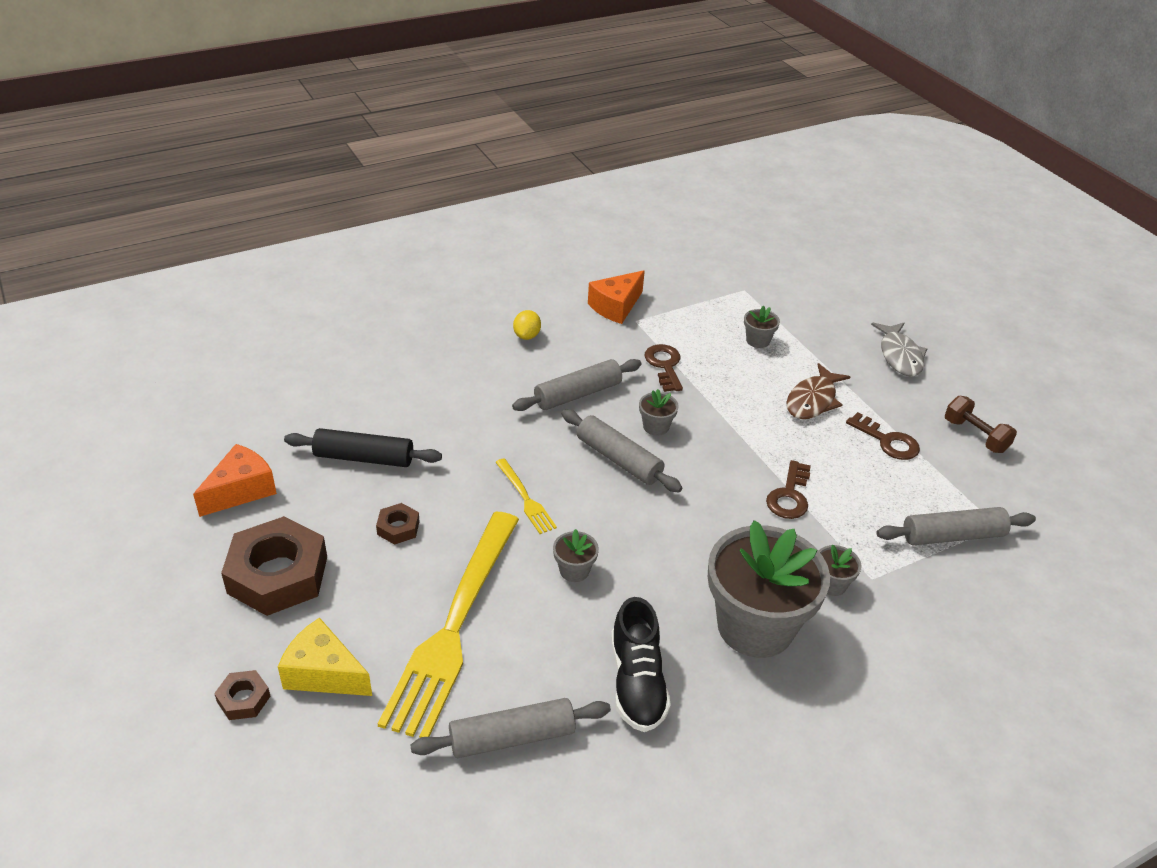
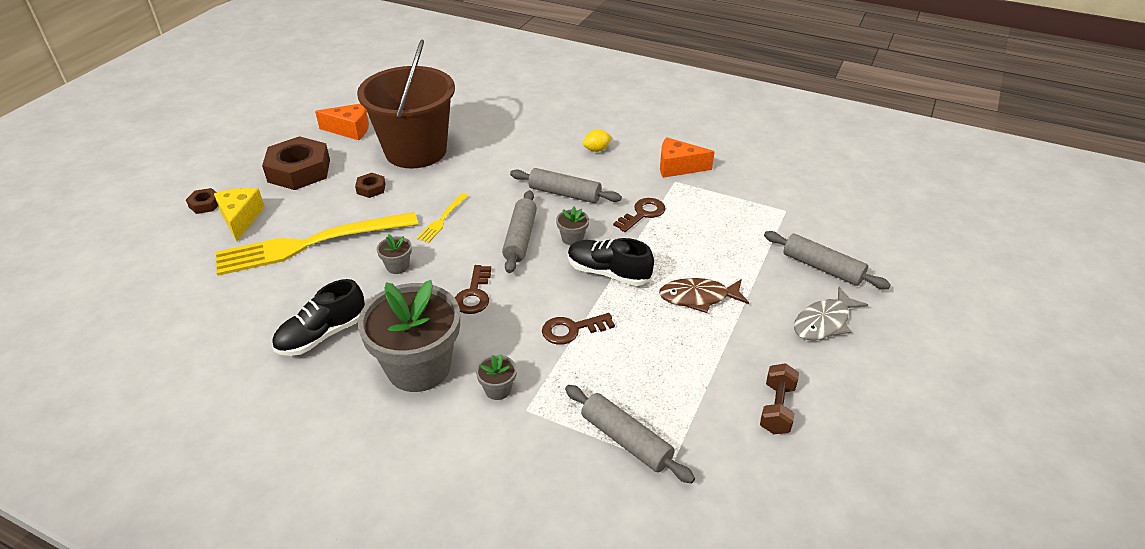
camera: 55 degrees right, 0 degrees up
(364, 458) = (416, 151): black rolling pin -> brown bucket
(512, 737) = (241, 304): grey rolling pin -> grey rolling pin (822, 268)
(730, 432) = (608, 273): none -> black shoe
(757, 341) = (732, 242): grey flower pot -> none
(887, 441) = (700, 357): brown key -> brown key (474, 294)

